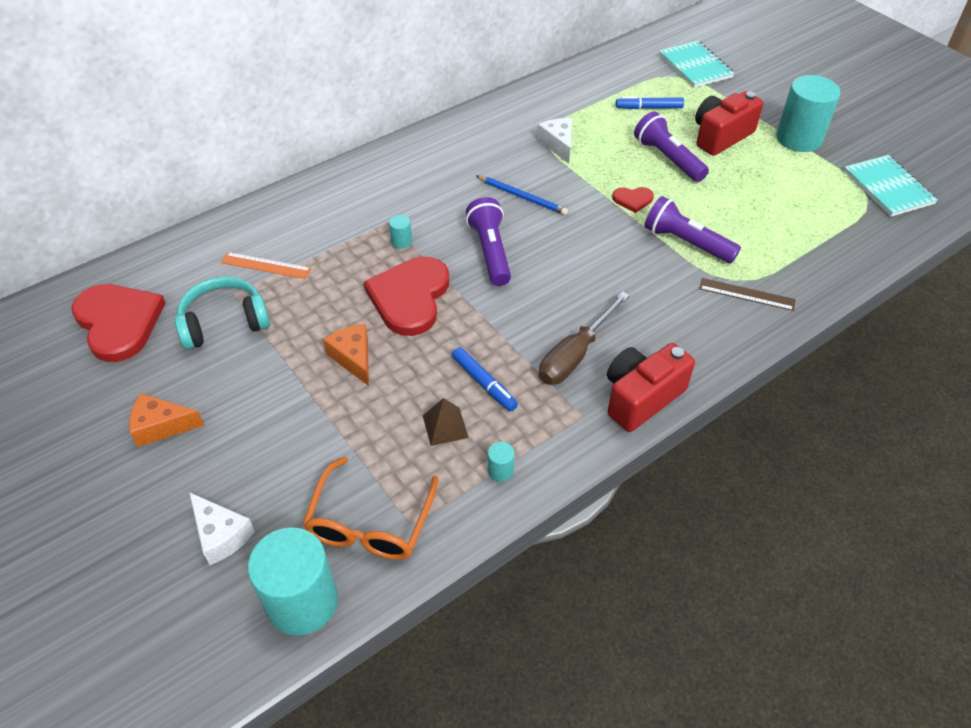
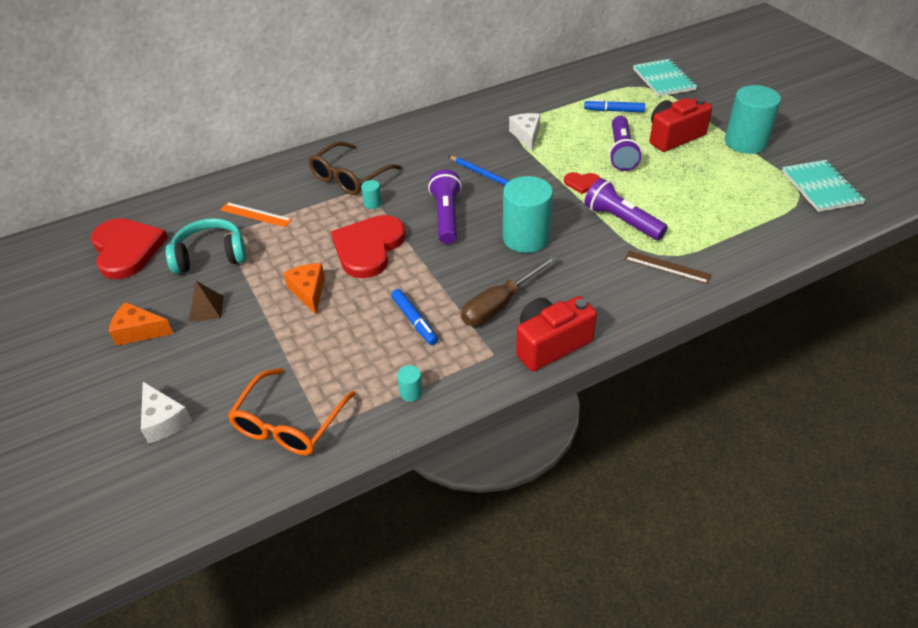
camera: 10 degrees right, 5 degrees down
(302, 602) = (216, 480): turquoise cylinder -> turquoise cylinder (526, 238)
(366, 210) = (349, 177): none -> brown glasses
(445, 426) = (372, 352): brown pyramid -> brown pyramid (206, 308)
(668, 159) = (621, 152): purple flashlight -> purple flashlight turned 150 degrees counterclockwise

